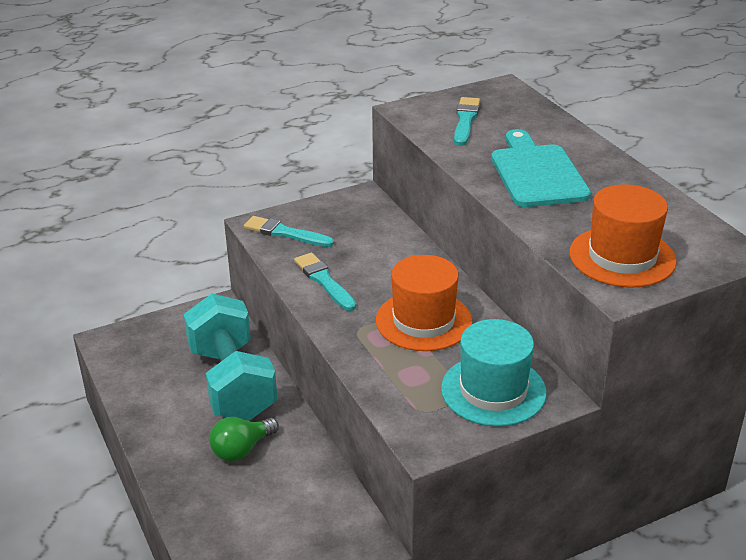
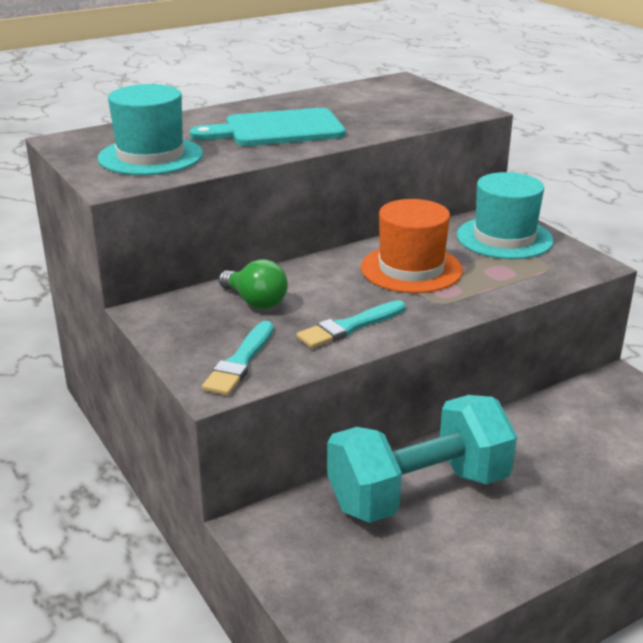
camera: 95 degrees left, 5 degrees down
(242, 449) = (533, 469): green light bulb -> green light bulb (255, 301)
(465, 120) = (150, 156): turquoise brush -> turquoise hat
(622, 257) = (420, 107): orange hat -> none

